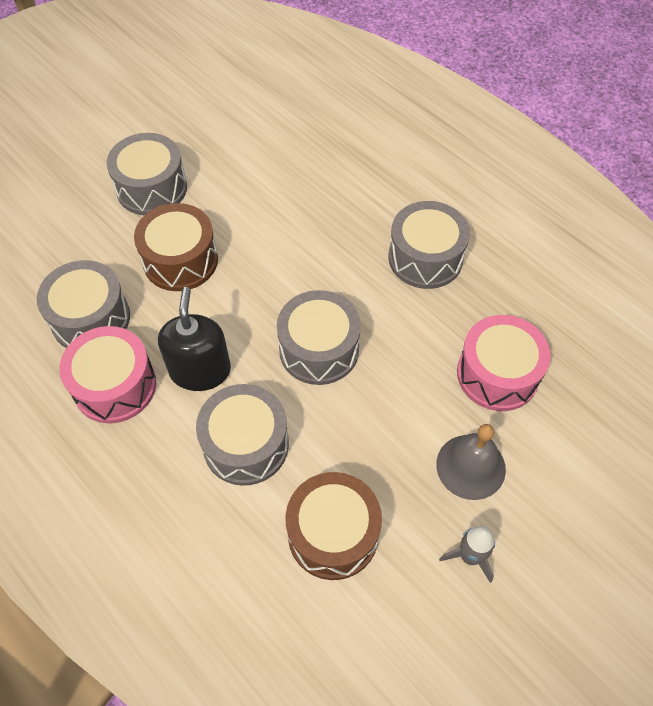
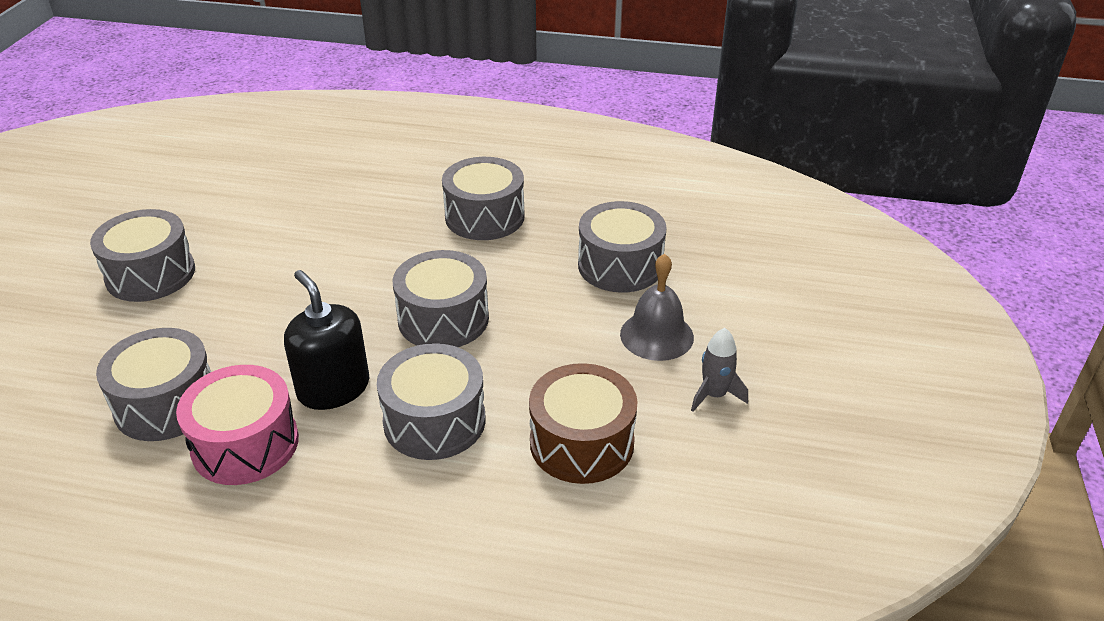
camera: 35 degrees left, 20 degrees down
(180, 260) = (234, 315): brown drum -> none
(497, 374) = (620, 265): pink drum -> grey drum

